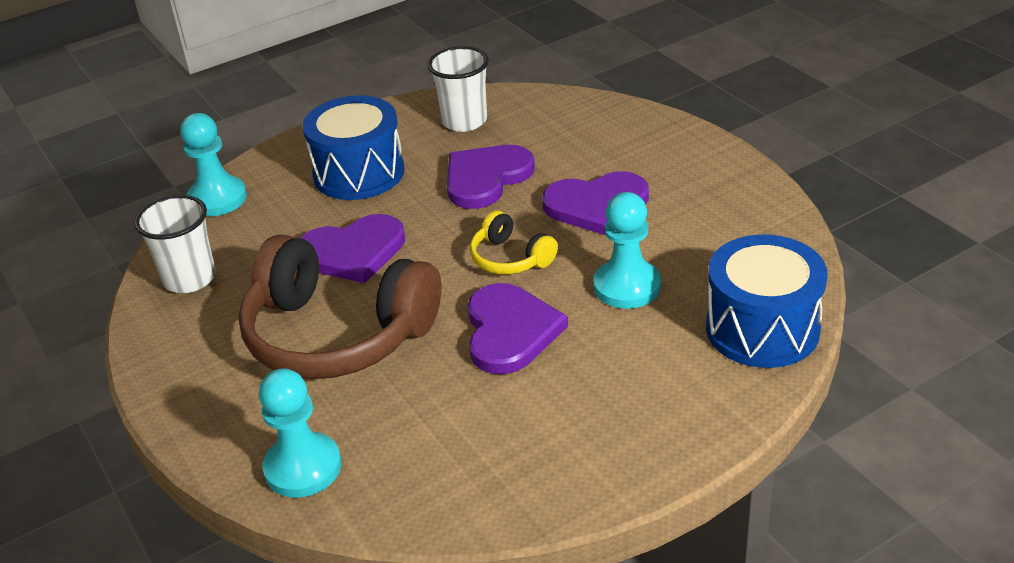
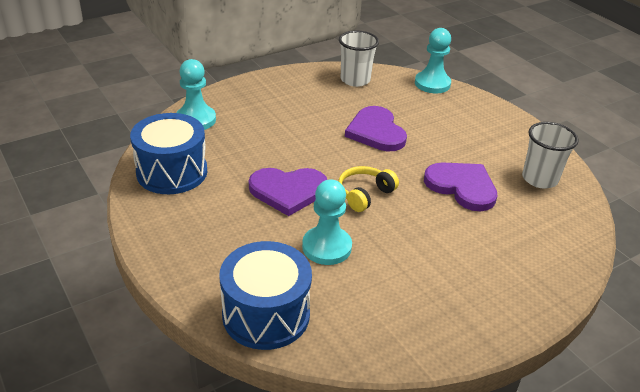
camera: 85 degrees right, 0 degrees up
(337, 334) = (298, 128): brown headphones -> none
(359, 173) = (464, 133): blue drum -> blue drum (172, 172)
(597, 206) = (428, 240): purple heart -> none

